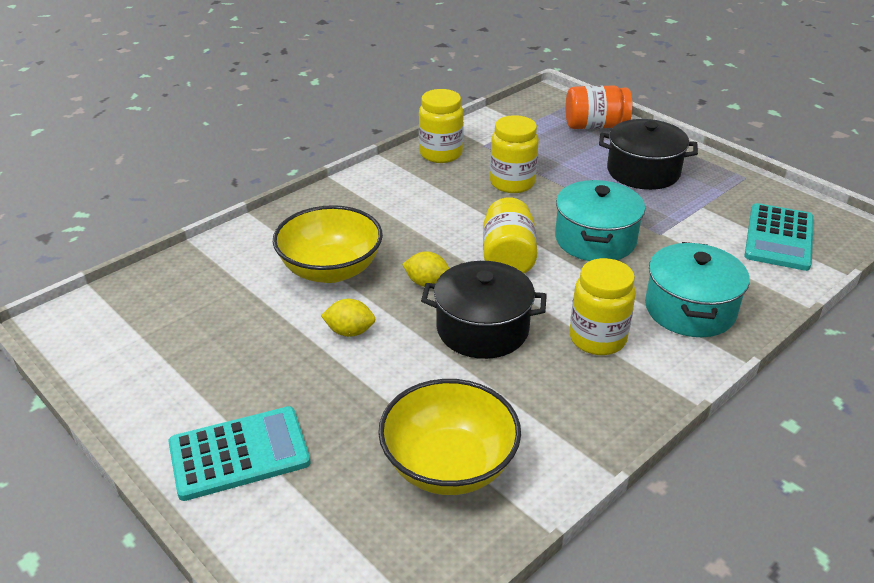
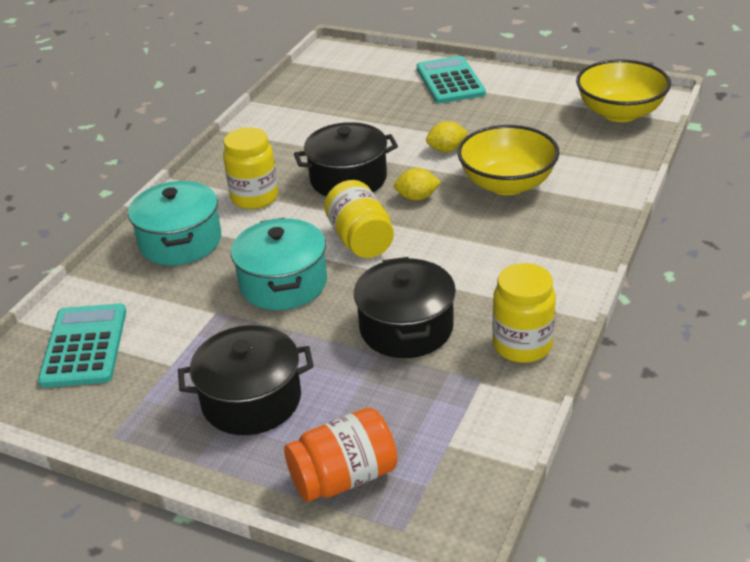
camera: 160 degrees right, 0 degrees up
(239, 453) = (450, 81): turquoise calculator -> turquoise calculator turned 120 degrees clockwise
(449, 465) = (325, 108): yellow bowl -> yellow bowl (620, 113)
(512, 183) = (406, 328): yellow jar -> black pot

